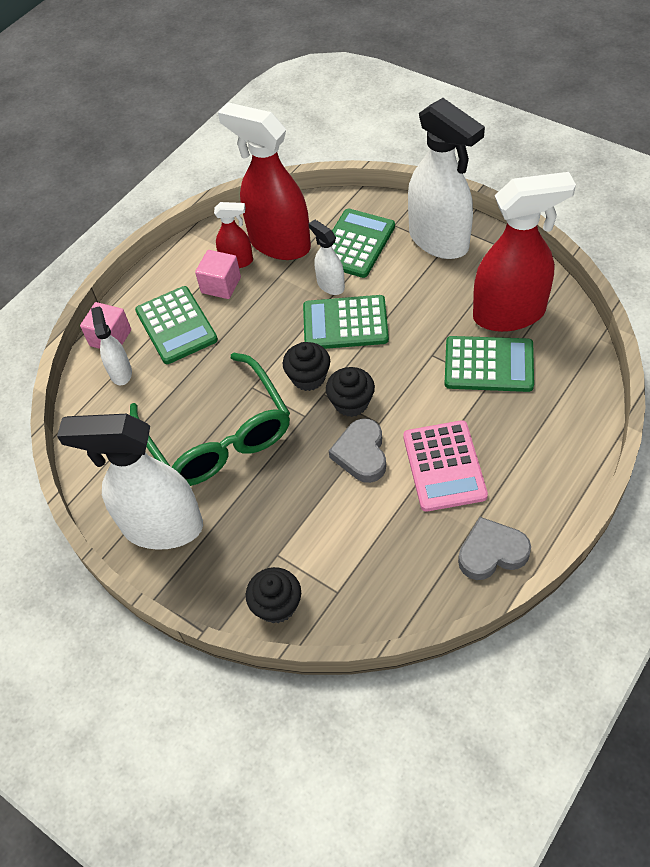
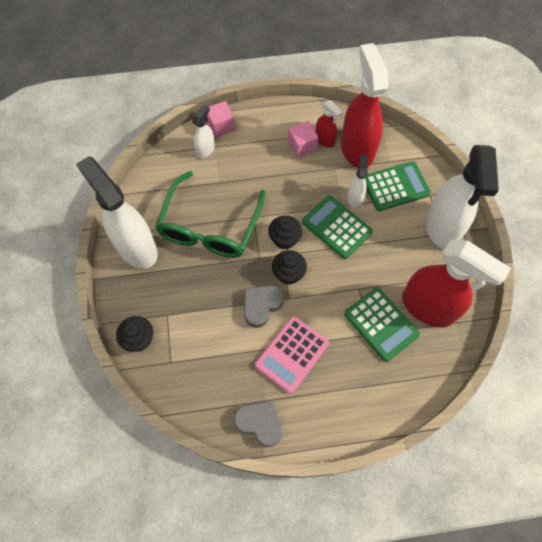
camera: 40 degrees right, 10 degrees up
(176, 325) = (256, 148): green calculator -> none

